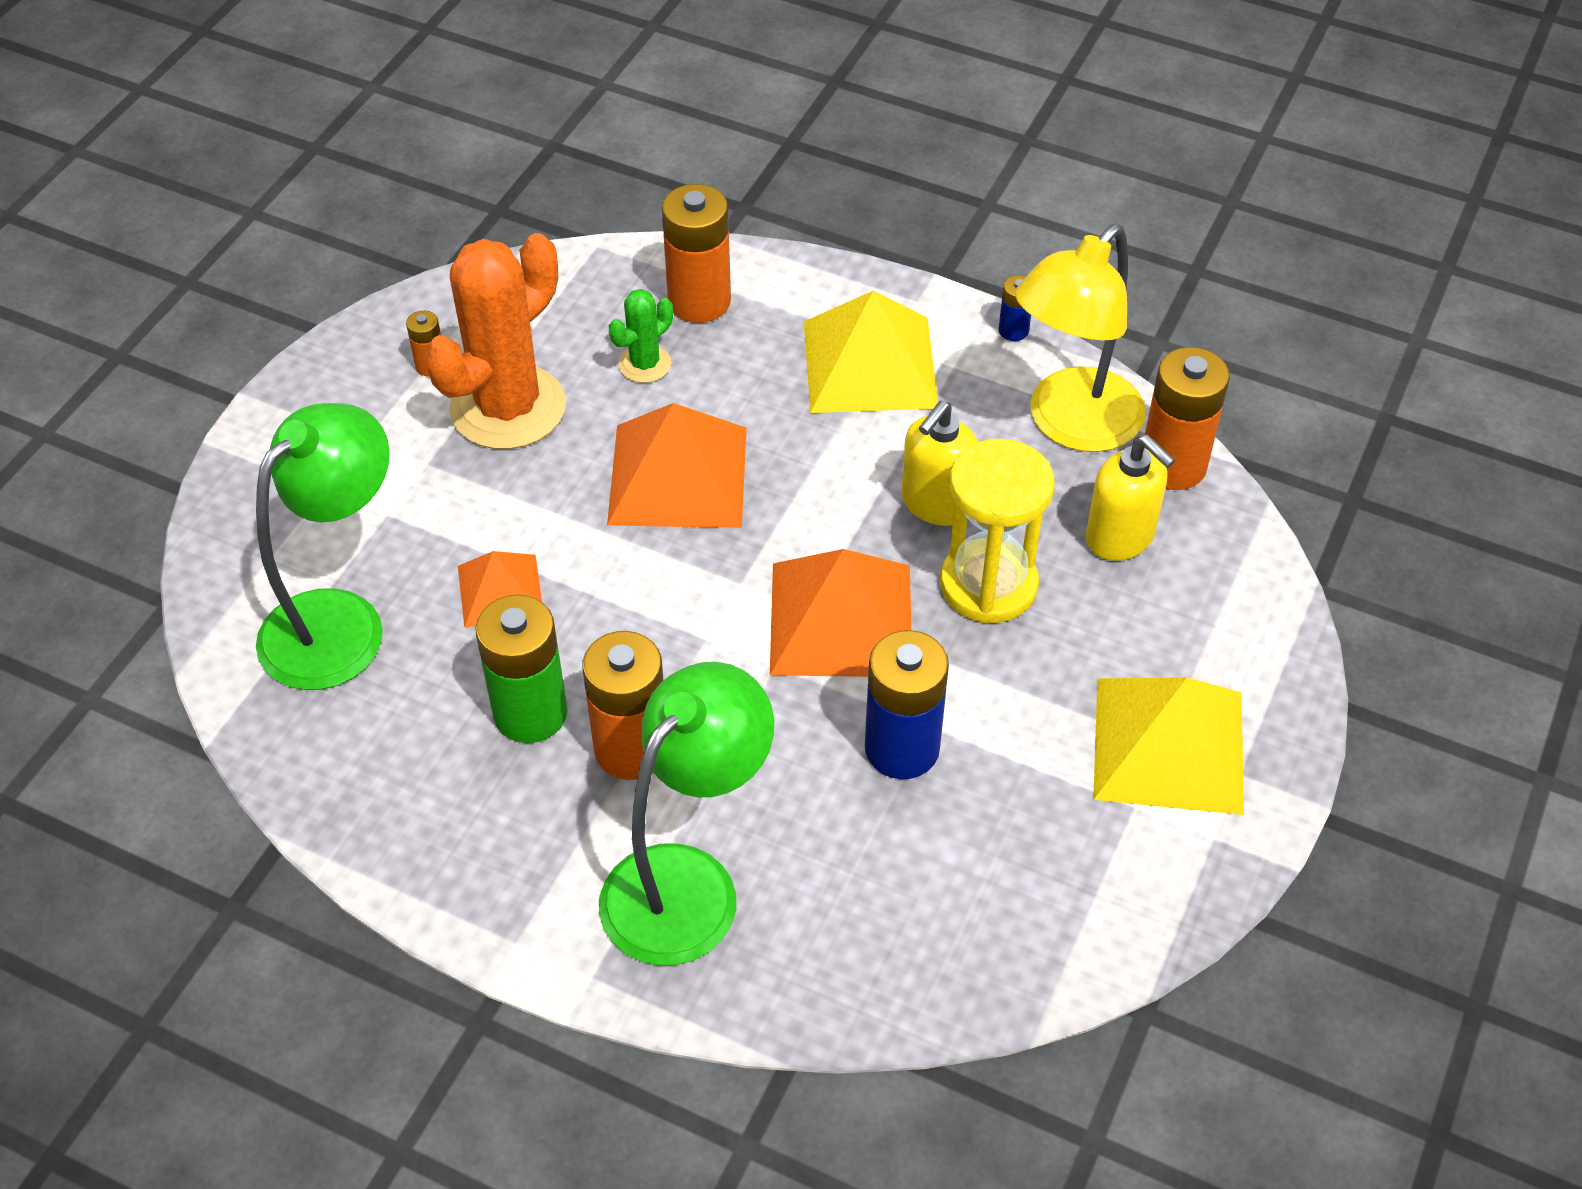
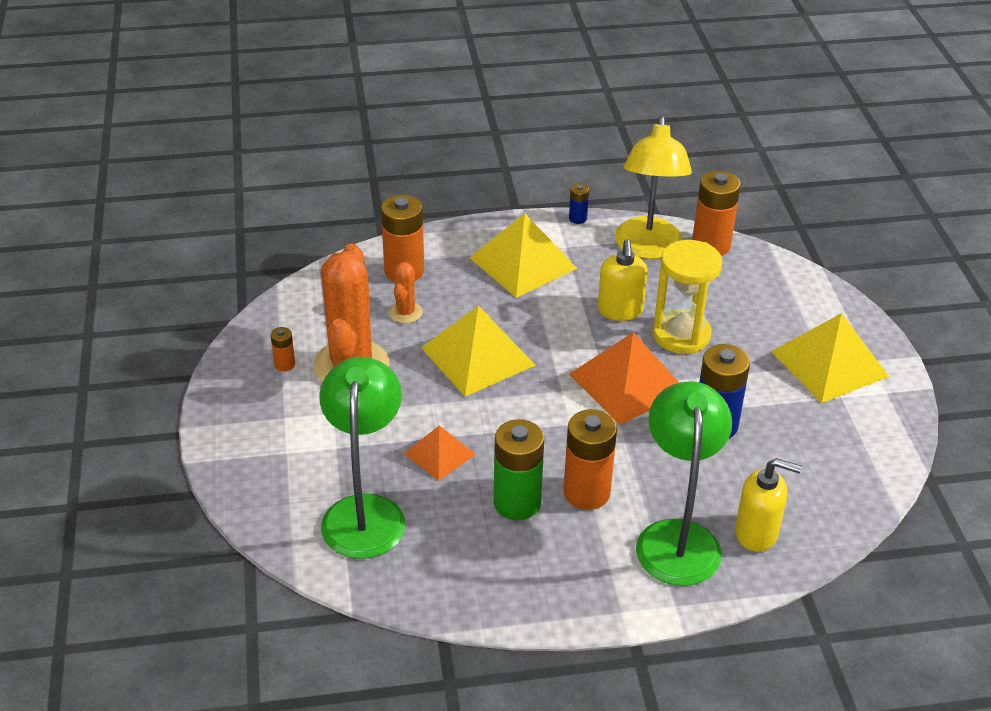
camera: 35 degrees left, 10 degrees down
(645, 364) = (405, 312): green cactus -> orange cactus
(678, 475) = (478, 356): orange pyramid -> yellow pyramid
(1120, 537) = (719, 286): yellow soap dispenser -> yellow soap dispenser (756, 533)

